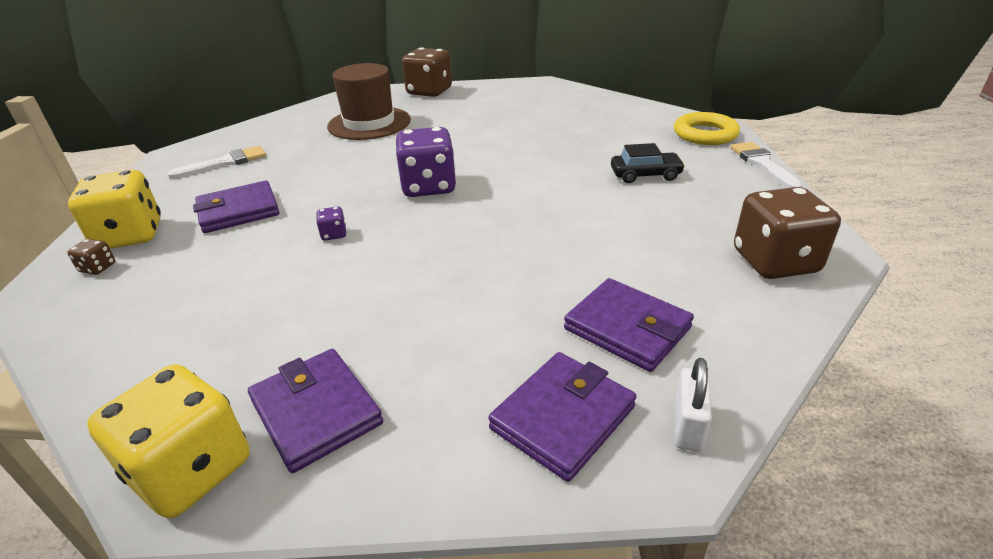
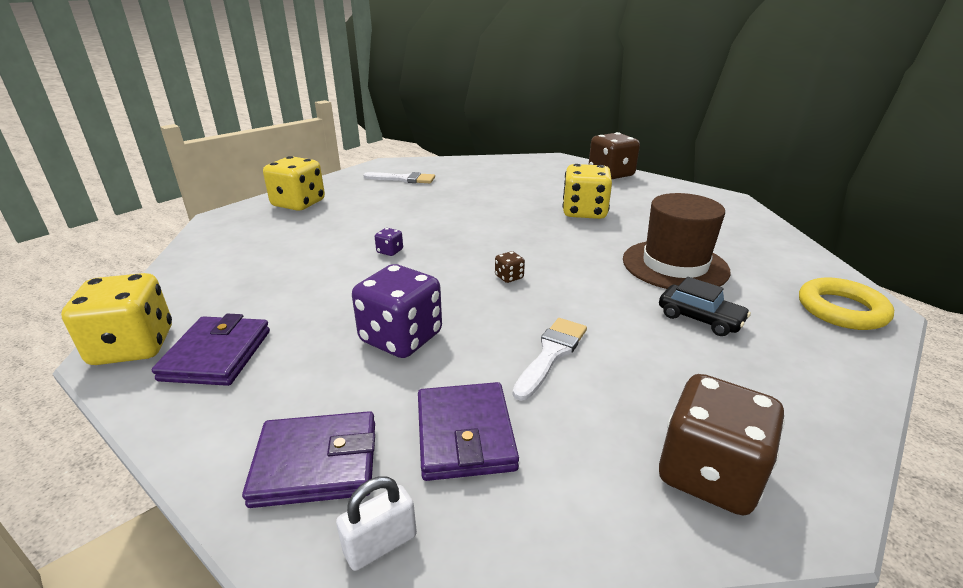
camera: 40 degrees right, 5 degrees down
(98, 268) = (261, 215): brown dice -> brown dice (509, 277)
(238, 211) = (365, 212): purple wallet -> none
(369, 123) = (528, 184): brown hat -> brown hat (674, 265)
(429, 187) = (497, 246): purple dice -> purple dice (401, 338)
(456, 131) = (584, 212): none -> yellow dice
(762, 164) = (870, 371): white brush -> white brush (551, 354)

